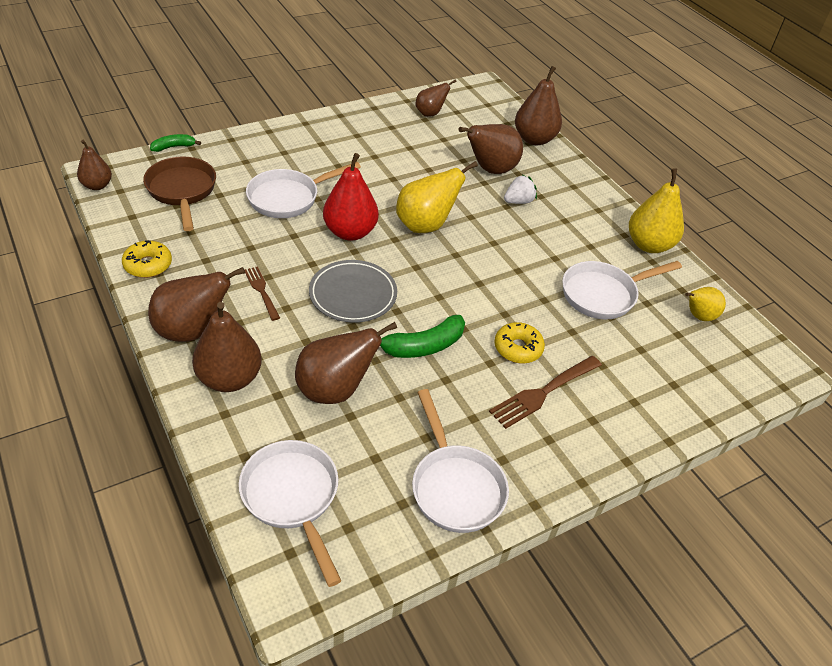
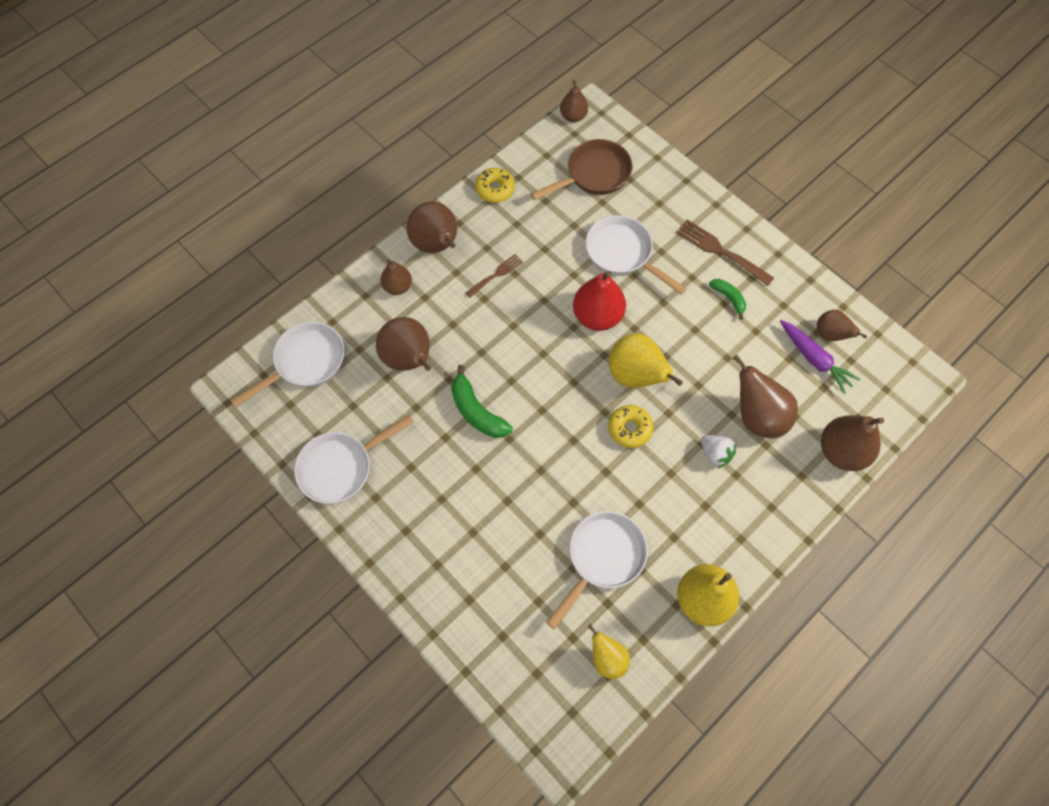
camera: 80 degrees right, 20 degrees up
(174, 147) = (651, 144): green banana -> green banana (729, 298)
(229, 379) = (397, 287): brown pear -> brown pear, size x0.60
(353, 294) = (517, 341): grey plate -> none
(449, 127) = (814, 359): none -> purple carrot
(518, 348) = (500, 489): yellow donut -> yellow donut (629, 429)
(543, 393) = (455, 518): brown fork -> brown fork (720, 251)
(603, 294) = (602, 558): white pan -> white pan turned 75 degrees clockwise

